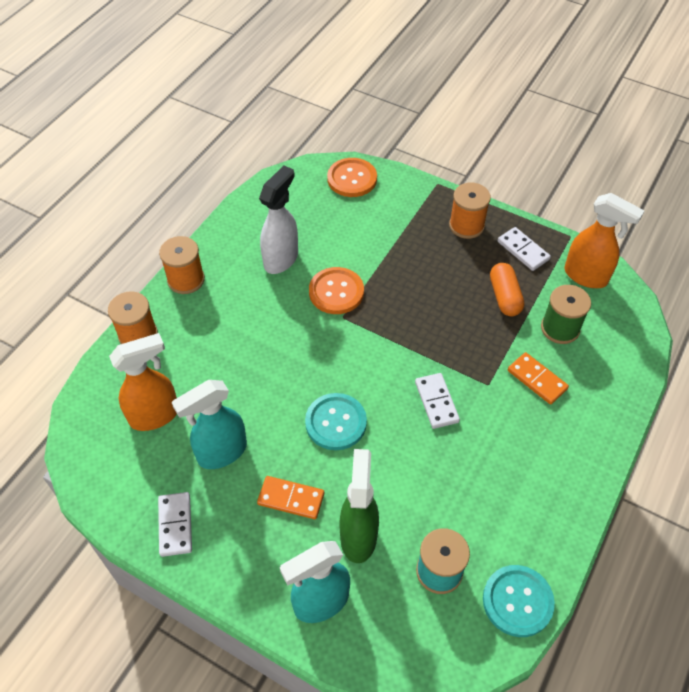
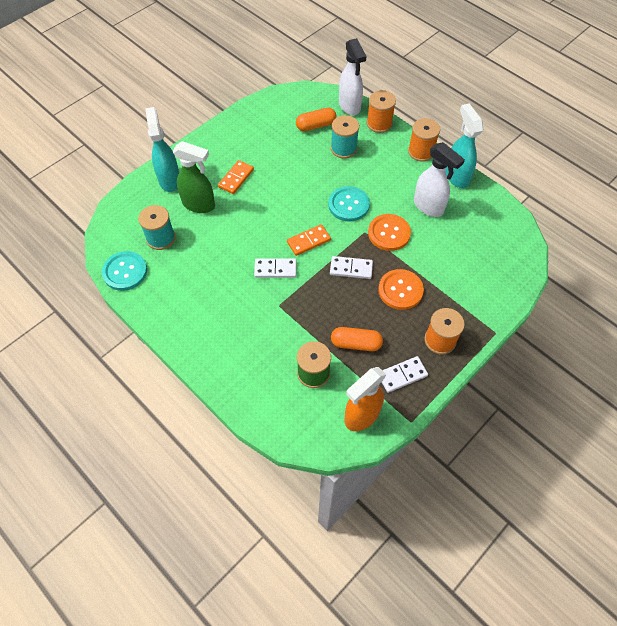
camera: 105 degrees right, 5 degrees up
(105, 379) = (349, 106): none -> white spray bottle
(155, 415) = (316, 125): orange spray bottle -> orange capsule
(175, 525) = (241, 127): white domino -> white domino (351, 269)
(198, 369) = (343, 148): none -> turquoise spool
(221, 453) = (279, 152): turquoise spray bottle -> turquoise spray bottle (456, 176)
(336, 422) = (279, 210): turquoise button -> turquoise button (348, 205)
(352, 179) = (510, 270): orange button -> orange button (400, 290)
(537, 380) = (272, 338): orange domino -> orange domino (308, 241)

